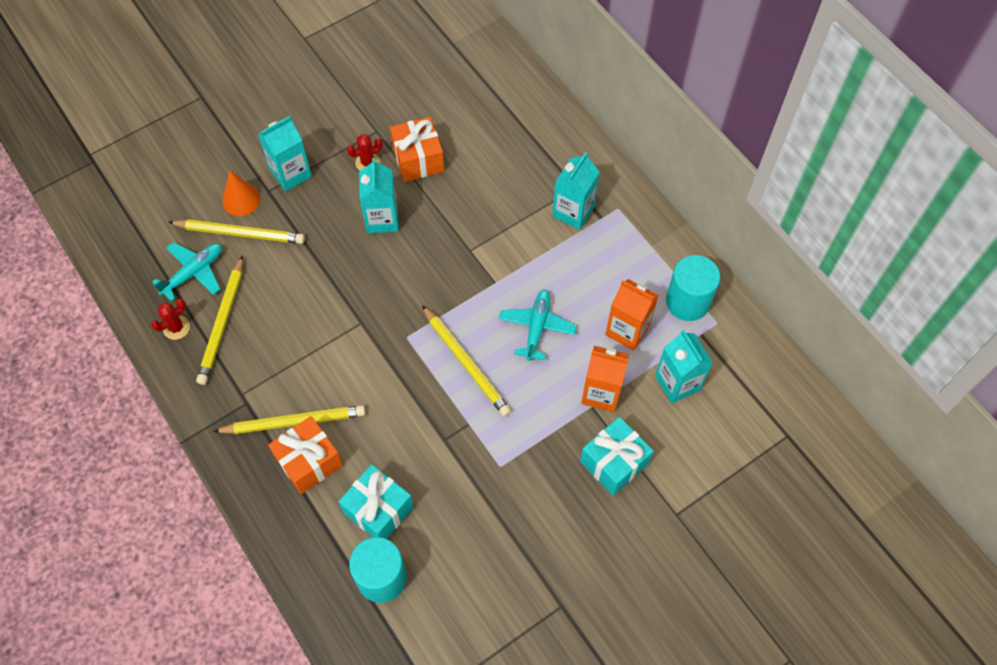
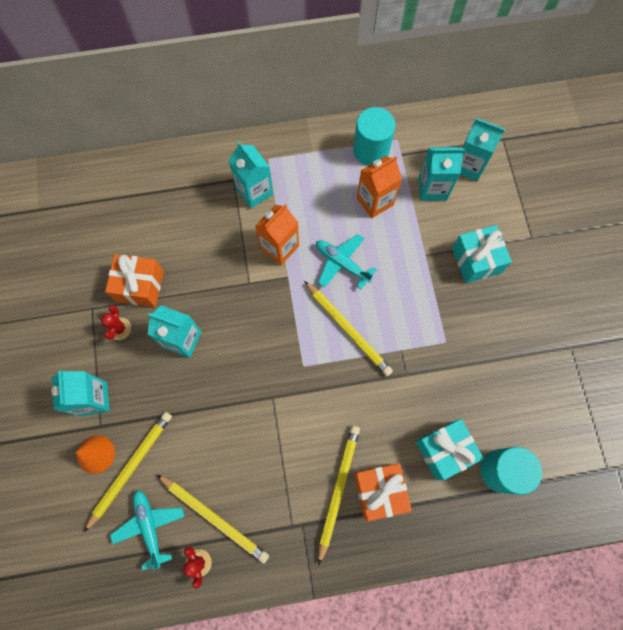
camera: 65 degrees left, 10 degrees up
(466, 363) = (348, 329): yellow pencil -> yellow pencil turned 60 degrees clockwise
(601, 393) = (417, 243): orange carton -> orange carton (279, 247)
(730, 411) = (469, 165): none -> turquoise carton

